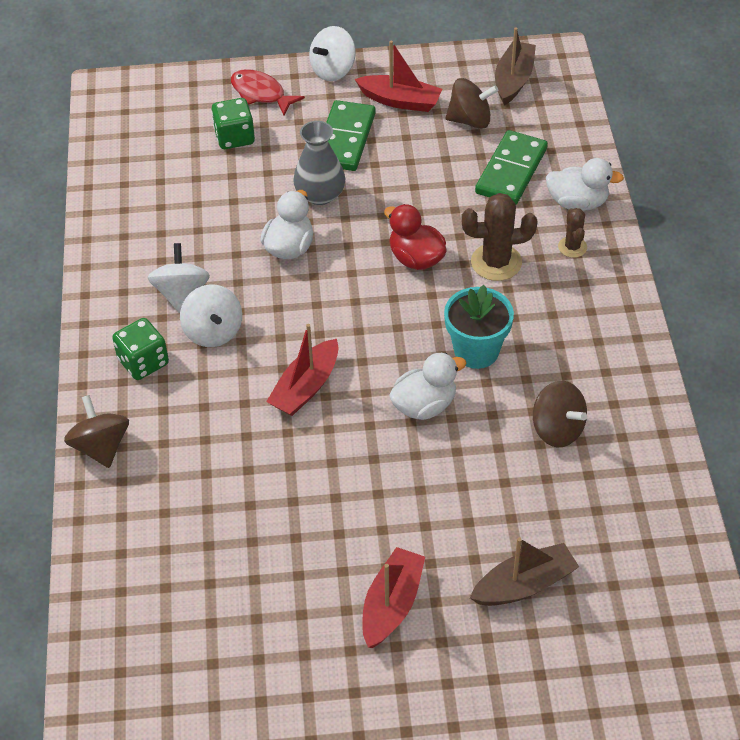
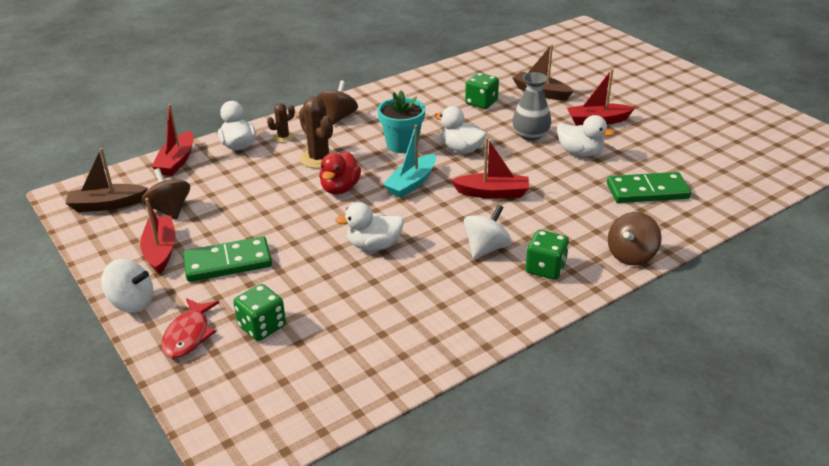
camera: 120 degrees left, 15 degrees down
(181, 294) = (466, 278): white spinning top -> none
(320, 194) = (304, 252): grey vase -> grey vase (530, 135)
(326, 528) = (580, 152): none -> white duck
(381, 323) = (411, 183): none -> turquoise boat
(511, 171) = (221, 177): green domino -> green domino (647, 191)
(538, 491) = (481, 102): none -> green dice
(557, 429) = (435, 107): brown spinning top -> brown spinning top (338, 117)
(572, 145) = (177, 161): none -> red boat

